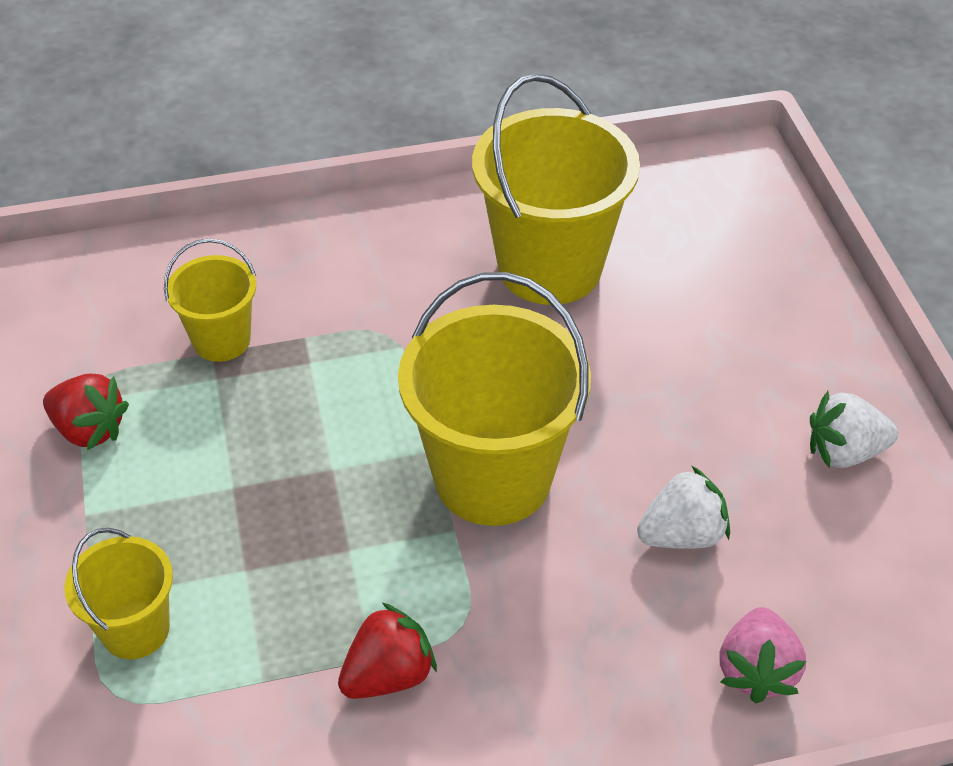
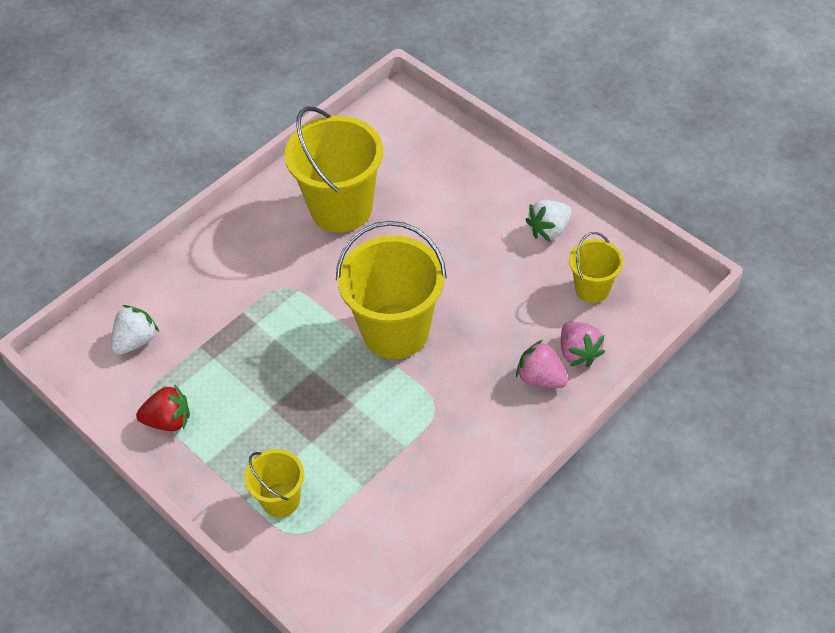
camera: 30 degrees left, 5 degrees up
(221, 340) = (199, 337): yellow bucket -> yellow bucket (592, 288)
(388, 675) = (418, 449): red strawberry -> none
(663, 676) = (541, 378): none -> pink strawberry
(682, 535) = (503, 310): white strawberry -> white strawberry (136, 341)

